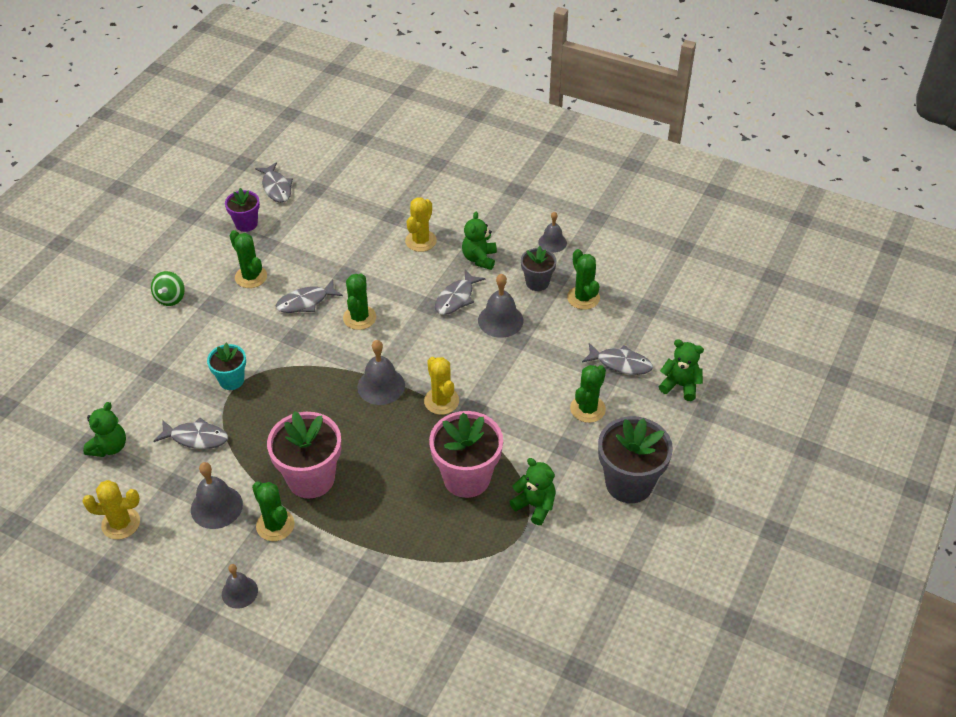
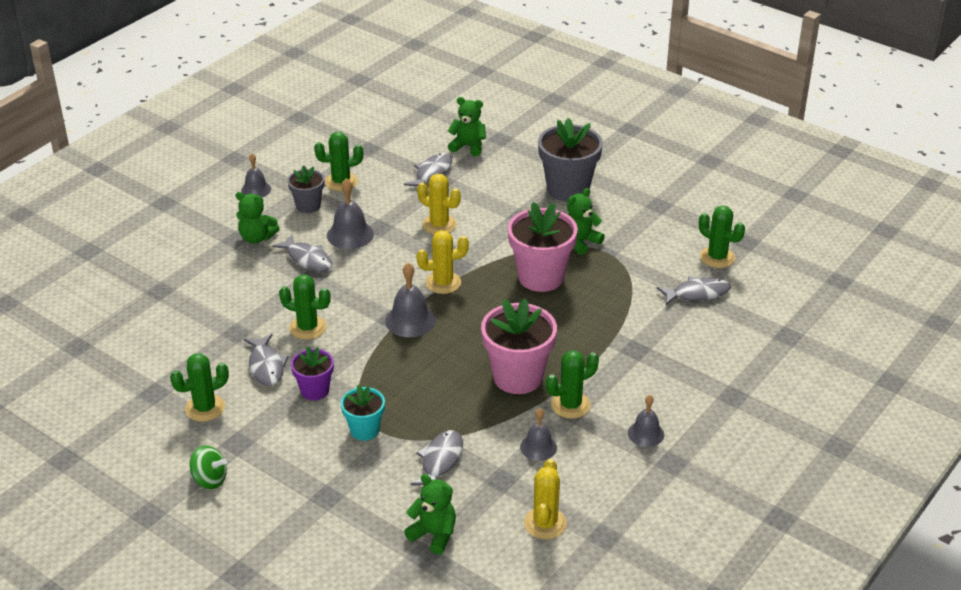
camera: 80 degrees left, 10 degrees down
(216, 506) = (538, 447): grey bell -> grey bell, size x0.66
(246, 224) = (108, 408): purple flower pot -> purple flower pot (315, 390)
(276, 188) = (55, 379): grey fish -> grey fish (697, 293)
(421, 241) = (210, 274): yellow cactus -> yellow cactus (439, 225)
(587, 409) = (479, 199): green cactus -> green cactus (717, 257)
(680, 385) = (468, 146): green teddy bear -> green teddy bear turned 75 degrees clockwise

